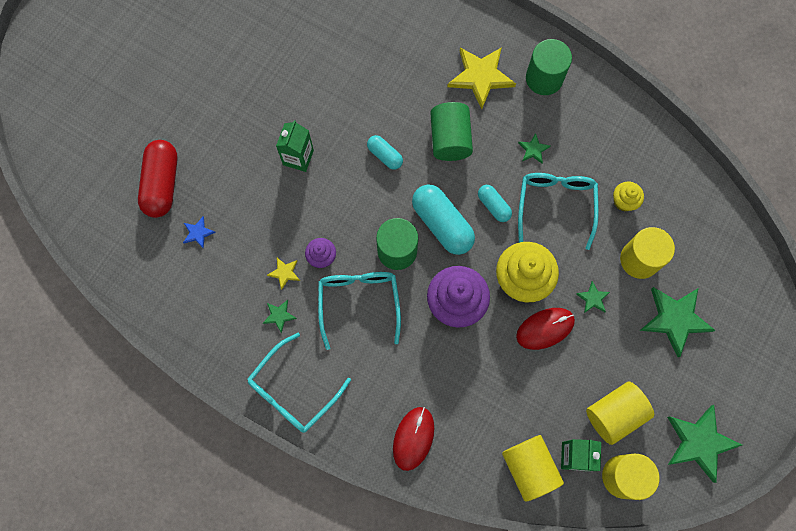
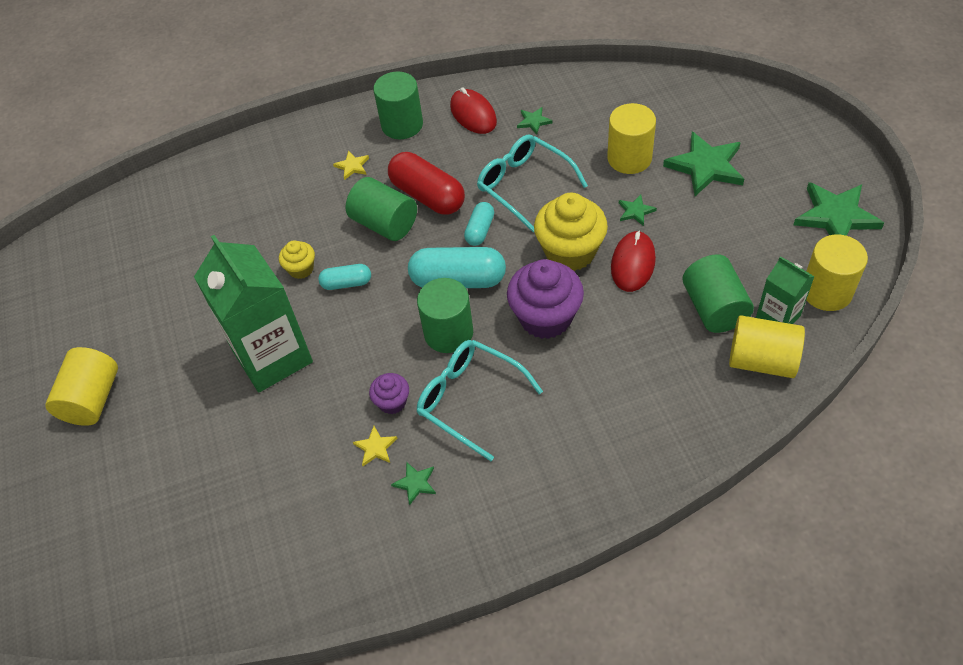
camera: 45 degrees left, 20 degrees down
(162, 184) = (165, 503): red capsule -> red capsule (428, 195)
(198, 233) = (252, 504): blue star -> none
(293, 390) = (508, 524): turquoise glasses -> none
(298, 157) = (272, 356): green carton -> green carton, size x1.95
(413, 438) = (653, 442): red mouse -> red mouse (473, 114)
(481, 77) = (352, 166): yellow star -> yellow star, size x0.47
(493, 206) = (480, 230): turquoise capsule -> turquoise capsule turned 75 degrees counterclockwise
(533, 150) = (457, 170): green star -> green star (534, 121)
(549, 408) = (714, 308): none -> green cylinder
(614, 414) = (760, 261): yellow cylinder -> yellow cylinder (92, 399)
(624, 201) = (566, 138): yellow cupcake -> yellow cupcake (301, 269)

